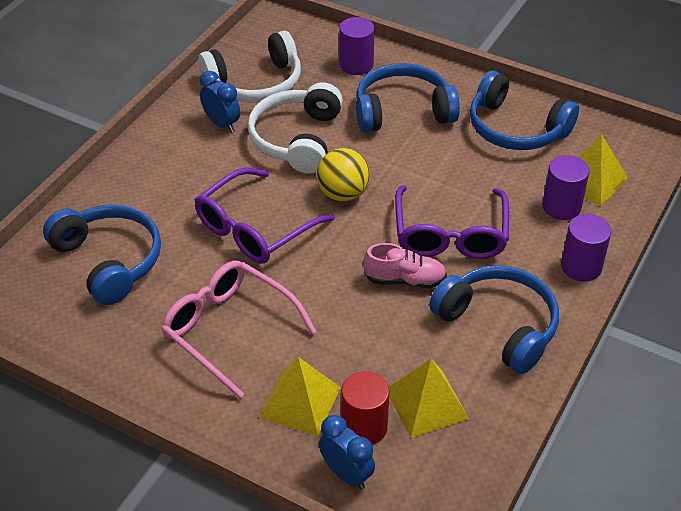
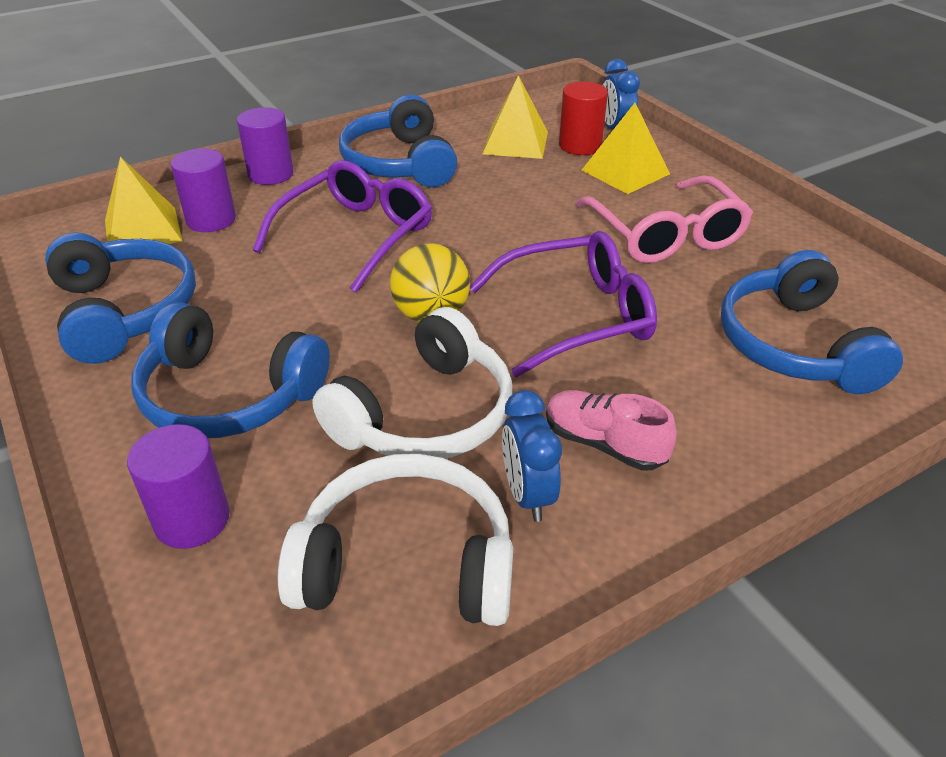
camera: 150 degrees left, 5 degrees down
(404, 280) = (447, 216): pink shoe -> pink shoe (604, 444)

